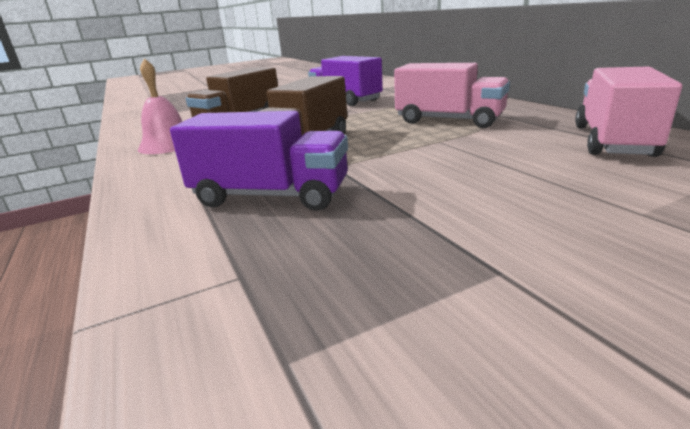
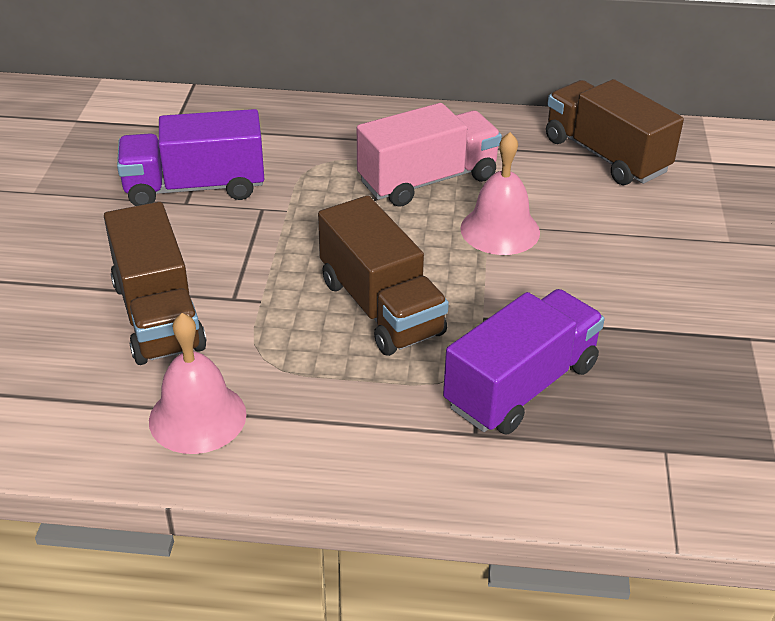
camera: 60 degrees left, 15 degrees up
(440, 144) = (500, 230): none -> pink bell
(613, 141) = (605, 155): pink truck -> brown truck

